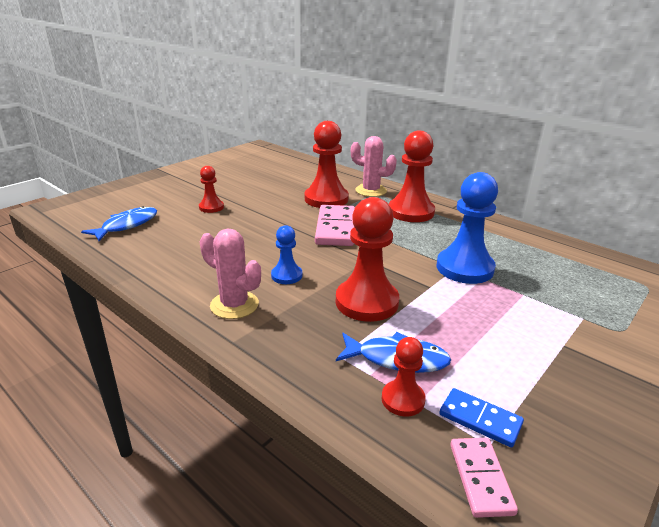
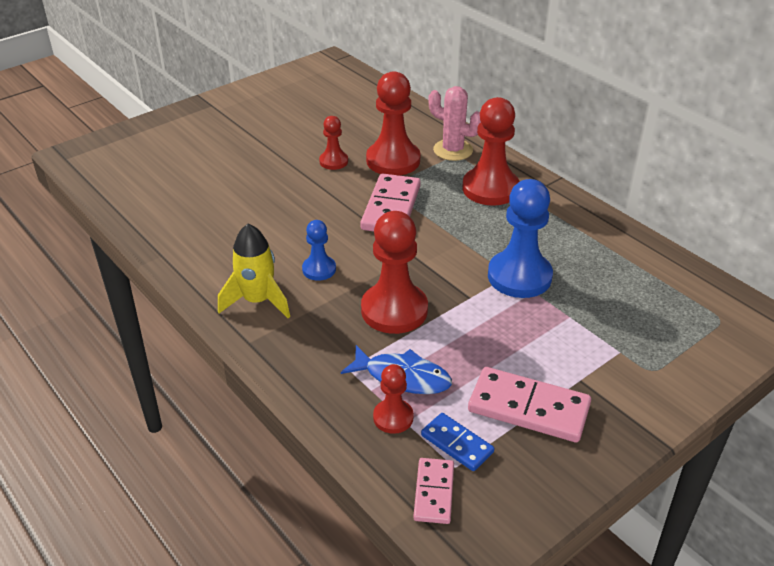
camera: 10 degrees right, 10 degrees up
(127, 225) = (158, 186): blue fish -> none
(211, 207) = (254, 165): red pawn -> red pawn (333, 161)
(234, 305) = (258, 301): pink cactus -> yellow rocket
(532, 375) = (528, 408): none -> pink domino

